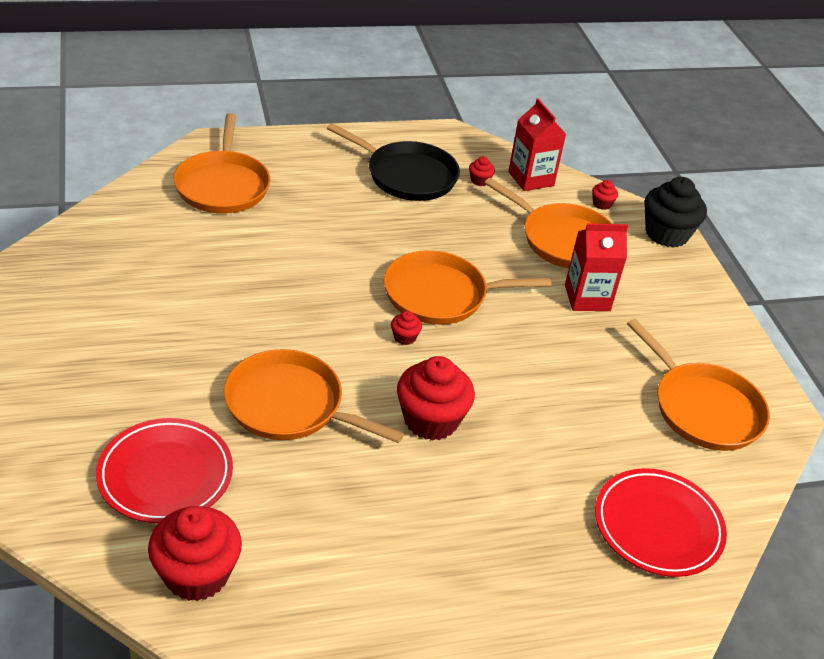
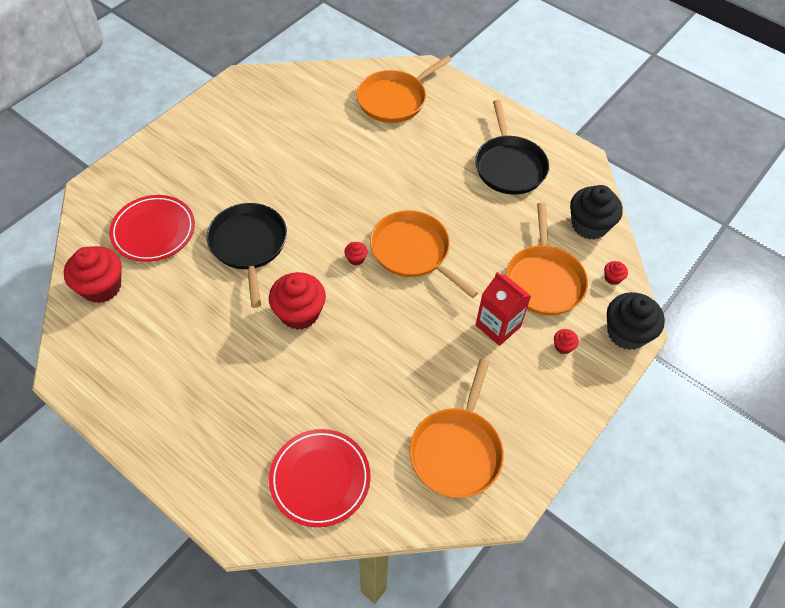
camera: 55 degrees right, 15 degrees up
(290, 405) = (249, 245): orange pan -> black pan
(479, 180) = (551, 202): red cupcake -> red cupcake (563, 346)
(531, 179) = (589, 225): red carton -> black cupcake

